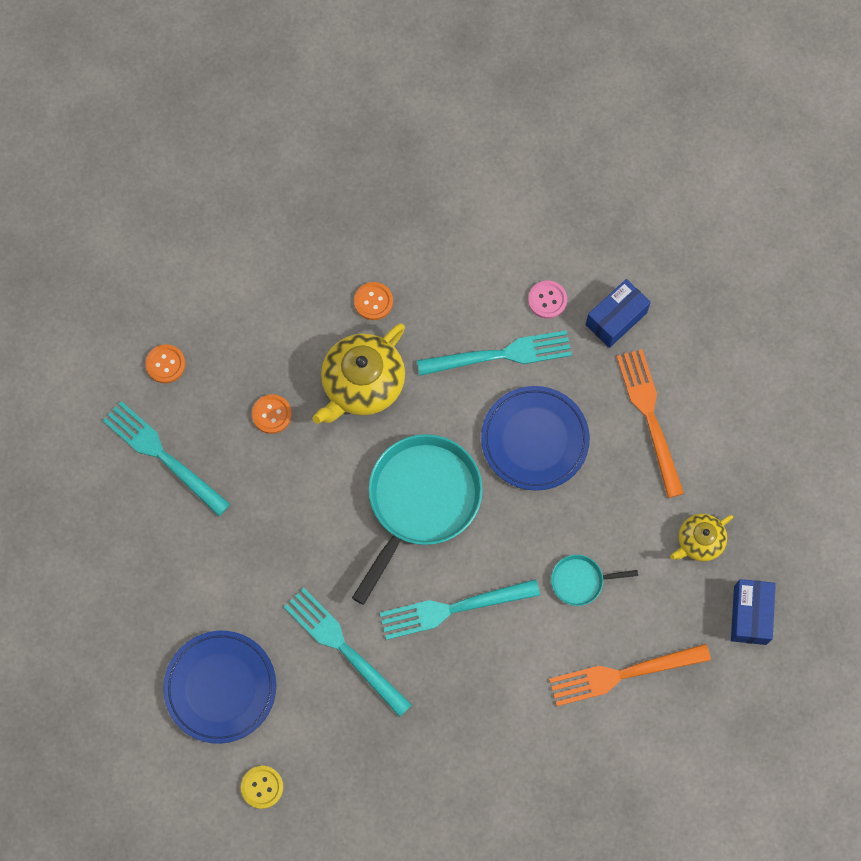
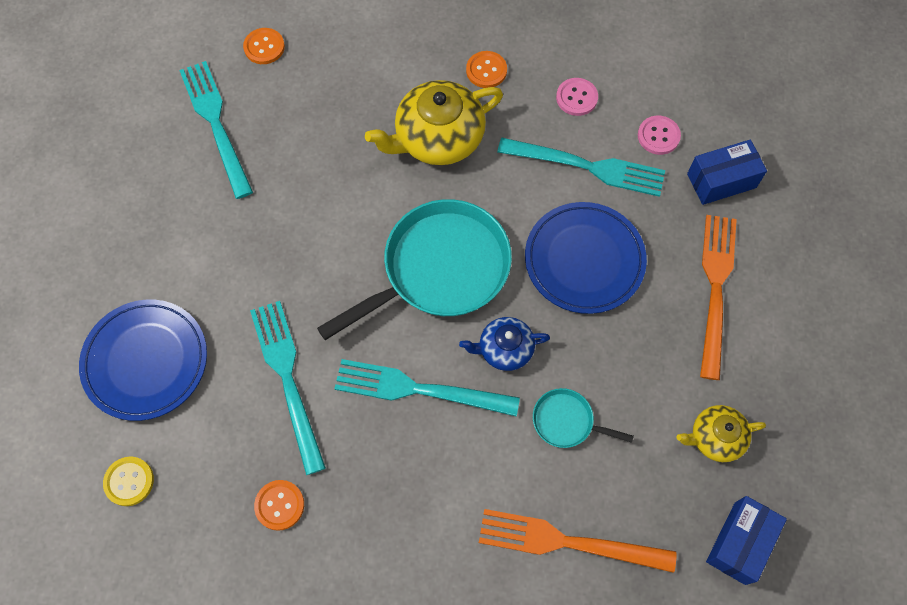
camera: 25 degrees right, 5 degrees down
(271, 414) = (337, 129): orange button -> orange button (279, 505)
(463, 294) = (576, 98): none -> pink button
(505, 544) = (504, 349): none -> blue teapot

